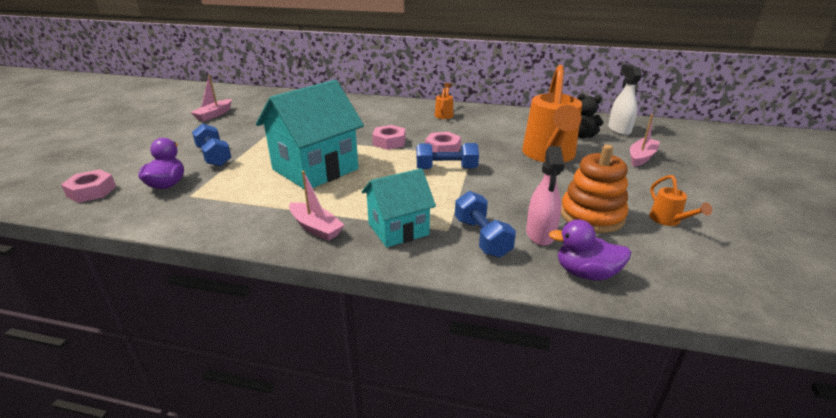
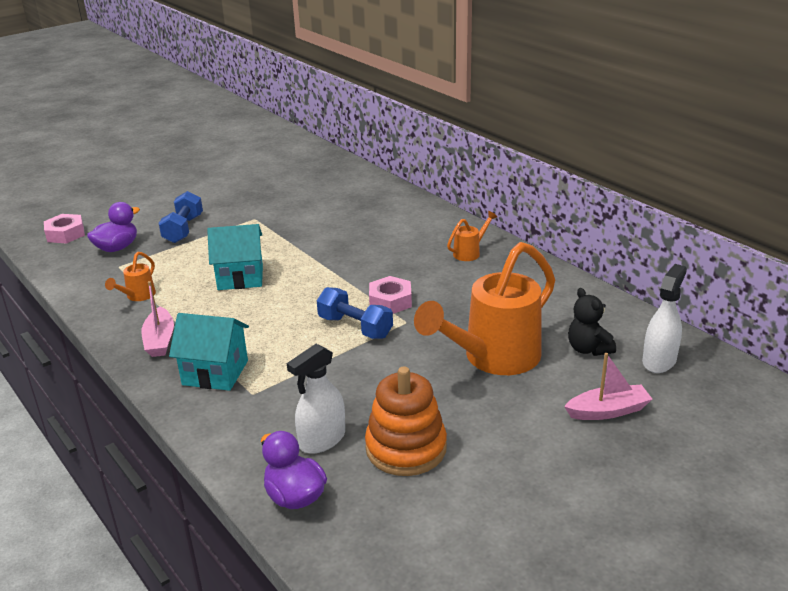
camera: 40 degrees right, 0 degrees up
(214, 115) = (244, 175): pink boat -> none
(315, 169) = (240, 277): turquoise house -> turquoise house, size x0.61
(389, 142) = (351, 270): pink nut -> none
(482, 237) = (267, 416): blue dumbbell -> none
(540, 234) = (322, 440): pink spray bottle -> white spray bottle
(668, 221) = (477, 497): orange watering can -> orange watering can (137, 296)

